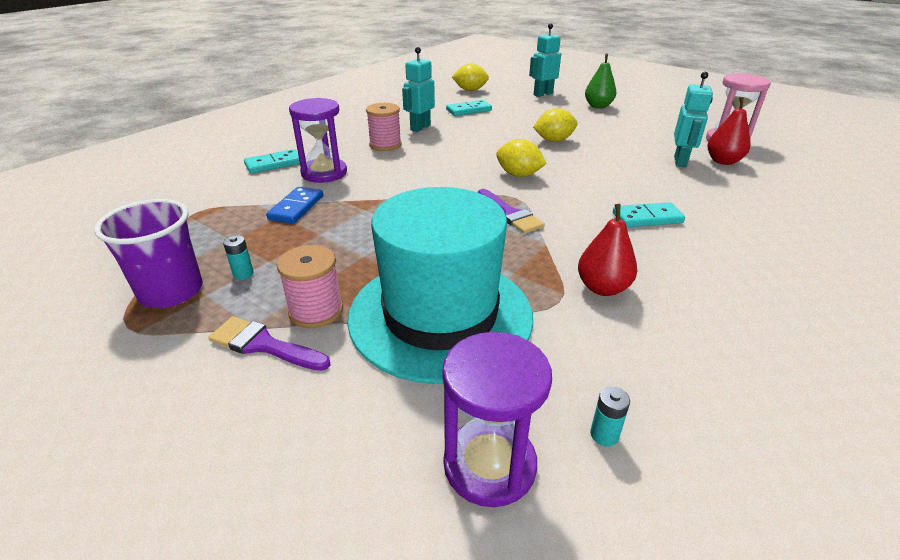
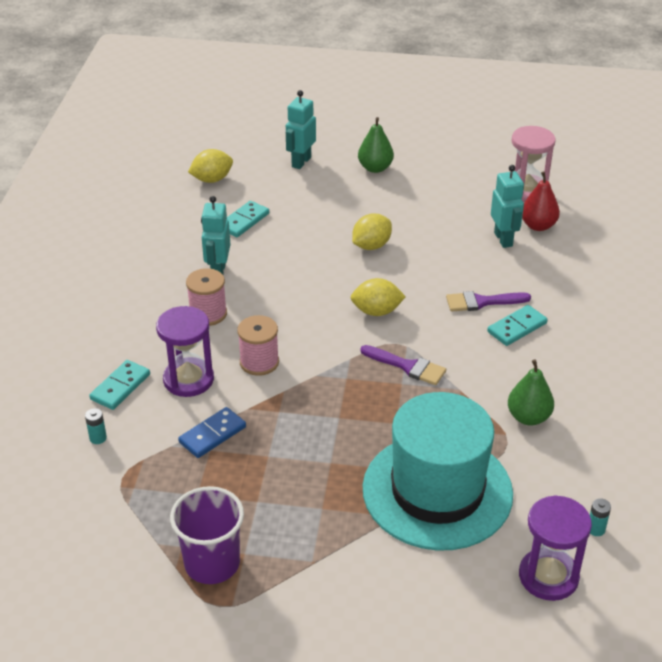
camera: 30 degrees left, 5 degrees up
(243, 274) = (250, 522): turquoise battery -> turquoise battery (98, 438)
(264, 345) = (338, 570): purple brush -> purple brush (482, 302)
(296, 207) = (212, 434): blue domino -> blue domino turned 60 degrees clockwise
(316, 311) = (345, 527): pink spool -> pink spool (259, 362)
(602, 288) = (528, 417): red pear -> green pear

